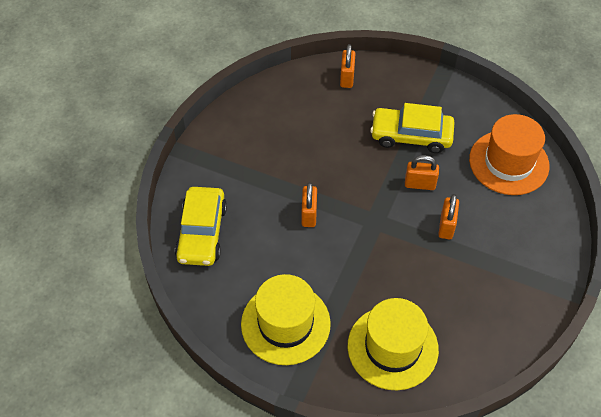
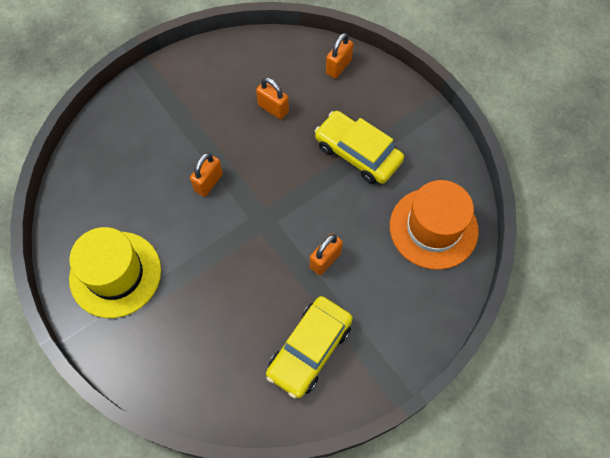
camera: 30 degrees right, 10 degrees up
(202, 232) = (106, 151): yellow car -> yellow car (309, 349)
(392, 347) = (190, 349): yellow hat -> none
(420, 184) = (330, 205): orange padlock -> orange padlock (273, 108)

